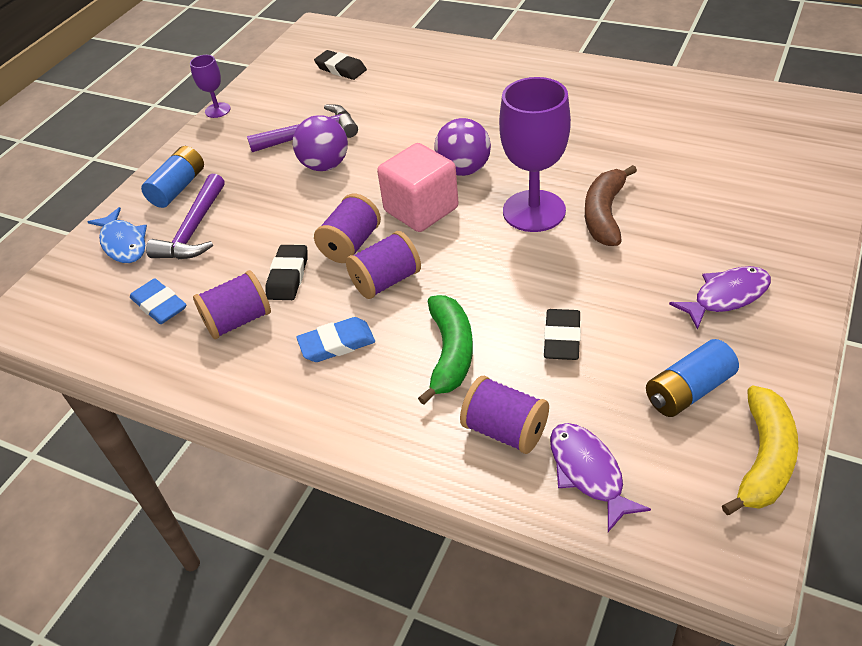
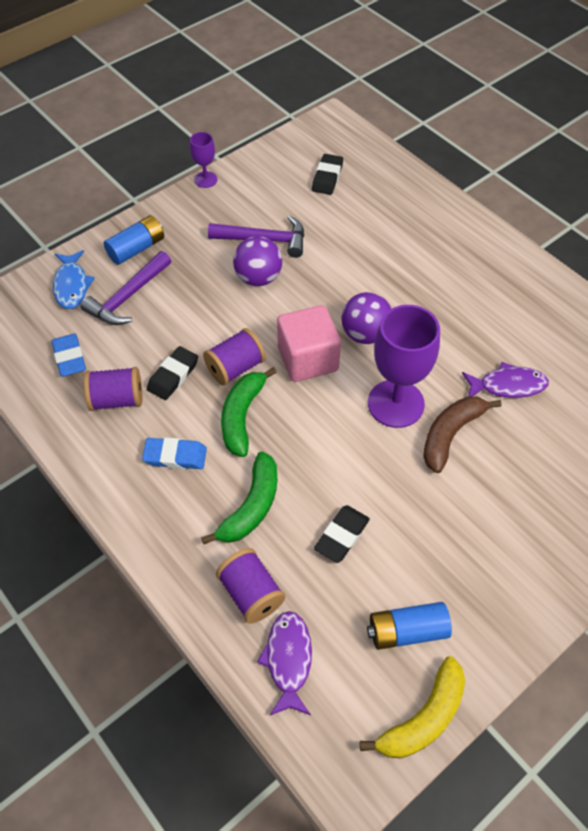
camera: 20 degrees right, 10 degrees up
(341, 69) = (327, 177): black eraser -> black eraser turned 45 degrees clockwise
(386, 281) = (242, 416): purple spool -> green banana
(726, 296) = (495, 563): purple fish -> purple fish (508, 385)

